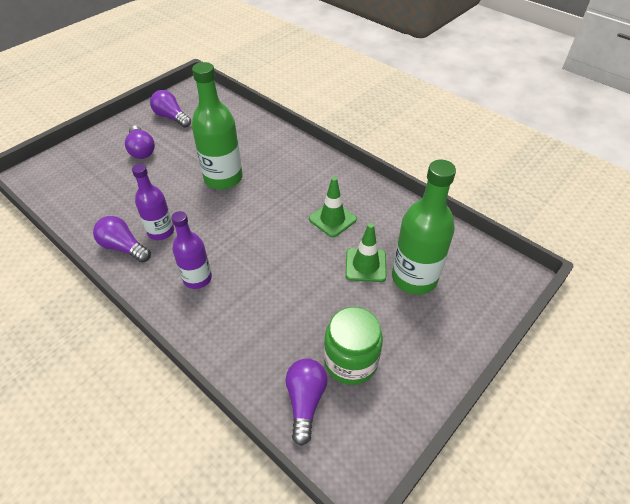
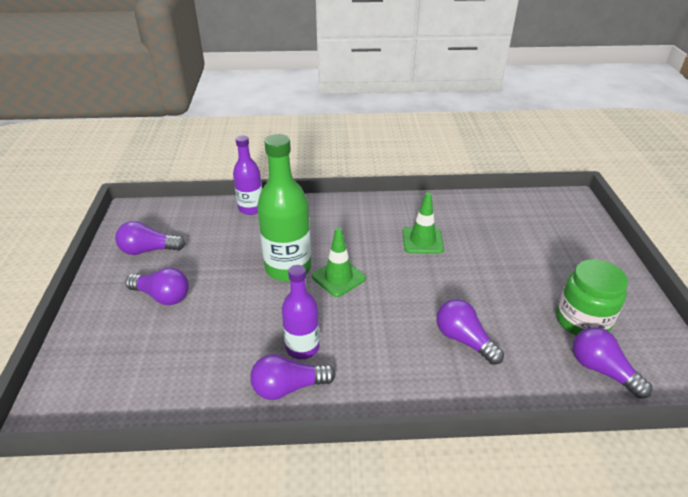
camera: 45 degrees left, 10 degrees down
(197, 278) = (396, 357): purple bottle -> purple bottle (251, 208)
(251, 302) = (464, 340): none -> purple light bulb
(365, 265) = (492, 255): green traffic cone -> green traffic cone (338, 277)
(414, 278) = (530, 241): green bottle -> none

